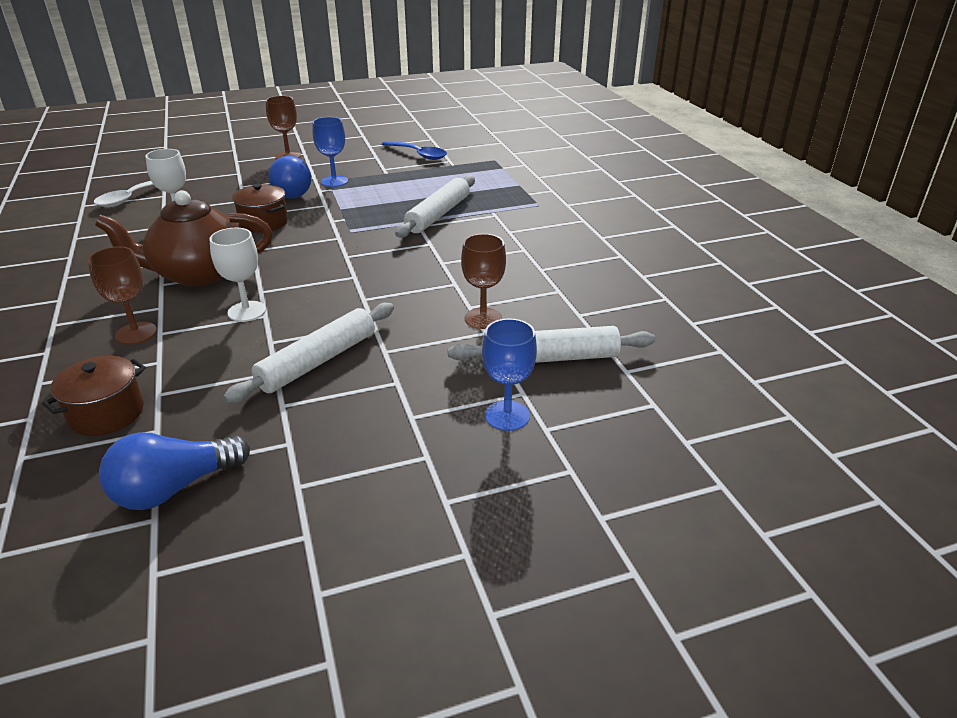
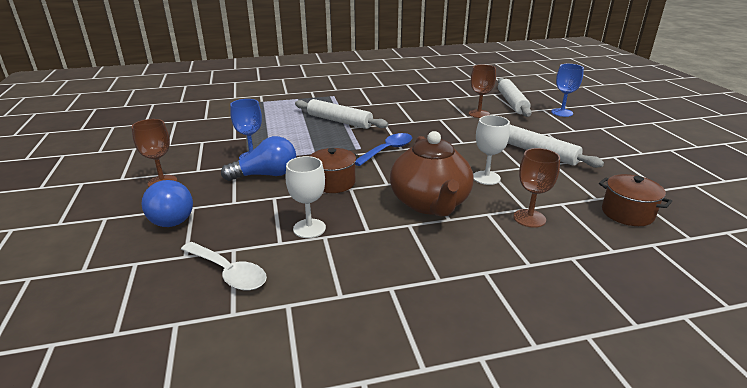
camera: 85 degrees left, 5 degrees down
(175, 488) = (669, 182): blue light bulb -> blue light bulb (170, 216)
(419, 154) = (211, 125): blue spoon -> blue spoon (387, 150)

